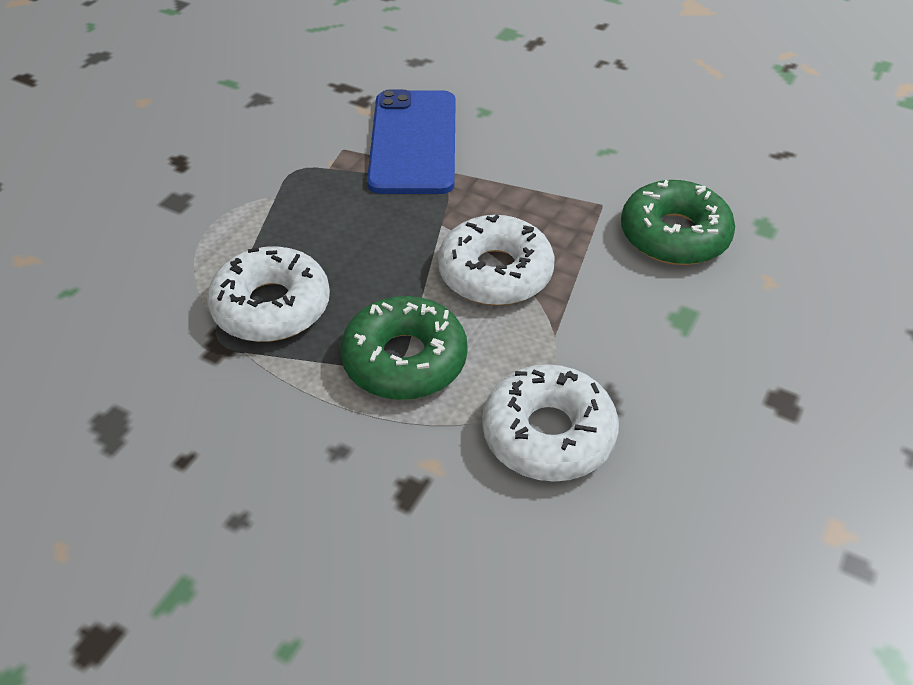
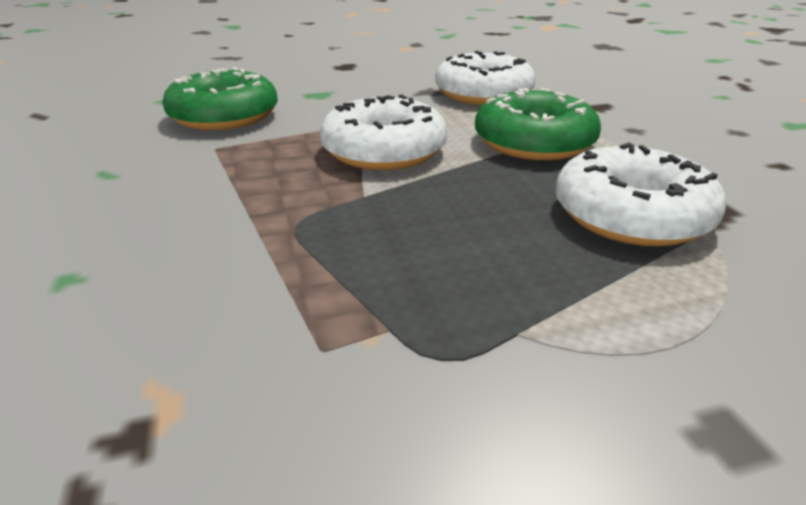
camera: 135 degrees left, 15 degrees down
(413, 142) = (224, 292): blue phone -> none

